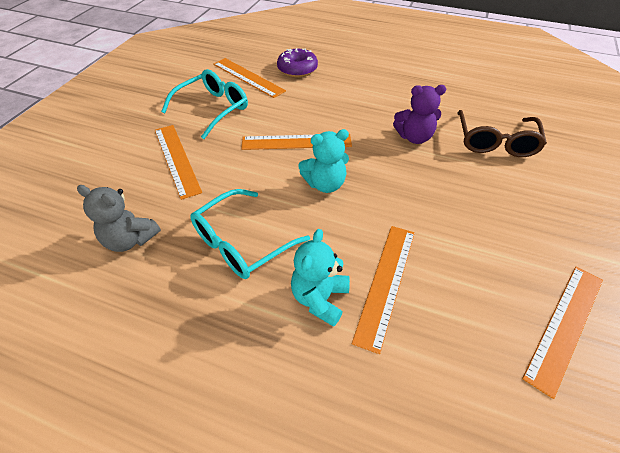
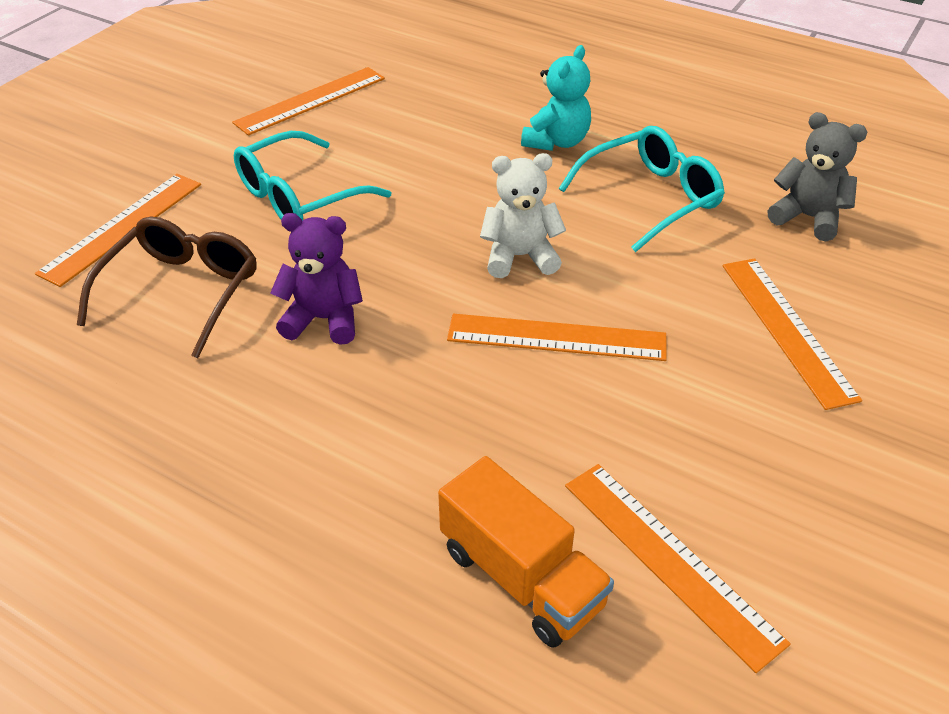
camera: 170 degrees left, 5 degrees down
(212, 109) = (748, 448): turquoise glasses -> turquoise glasses (301, 195)
(297, 69) = (521, 577): purple donut -> orange truck
(325, 184) = (520, 257): turquoise teddy bear -> white teddy bear
(386, 283) = (476, 145): orange ruler -> orange ruler (122, 227)

